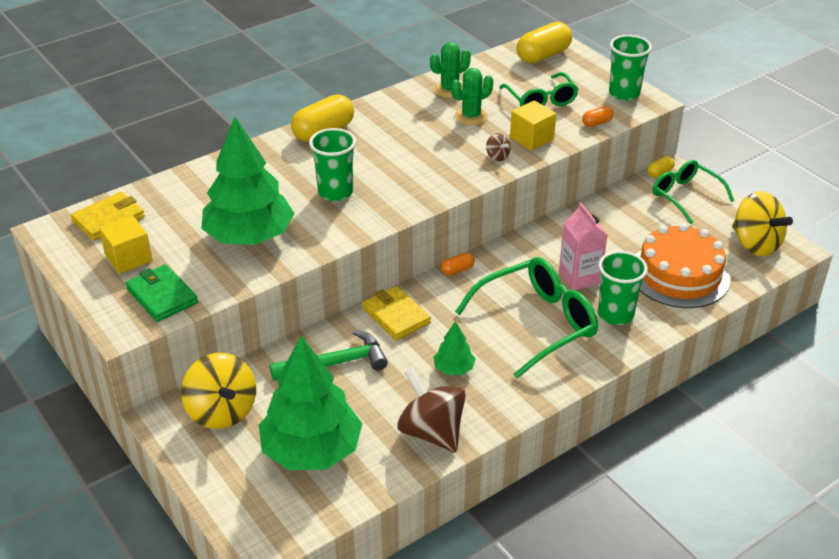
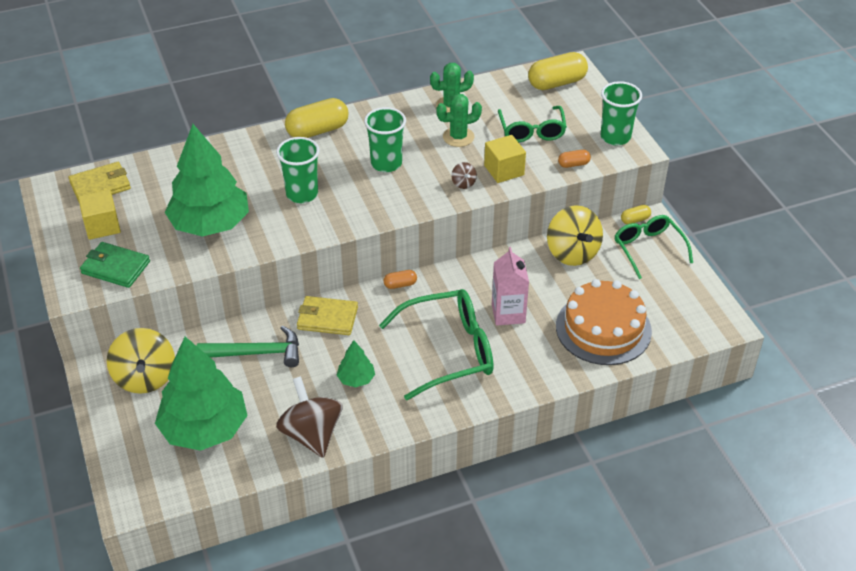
camera: 15 degrees right, 5 degrees up
(162, 296) = (115, 267): green wallet -> green wallet turned 45 degrees counterclockwise
(396, 315) = (327, 318): yellow wallet -> yellow wallet turned 60 degrees counterclockwise
(615, 314) = (524, 356): green cup -> green cup (386, 163)
(755, 244) = (692, 311): yellow spinning top -> yellow spinning top (572, 253)

